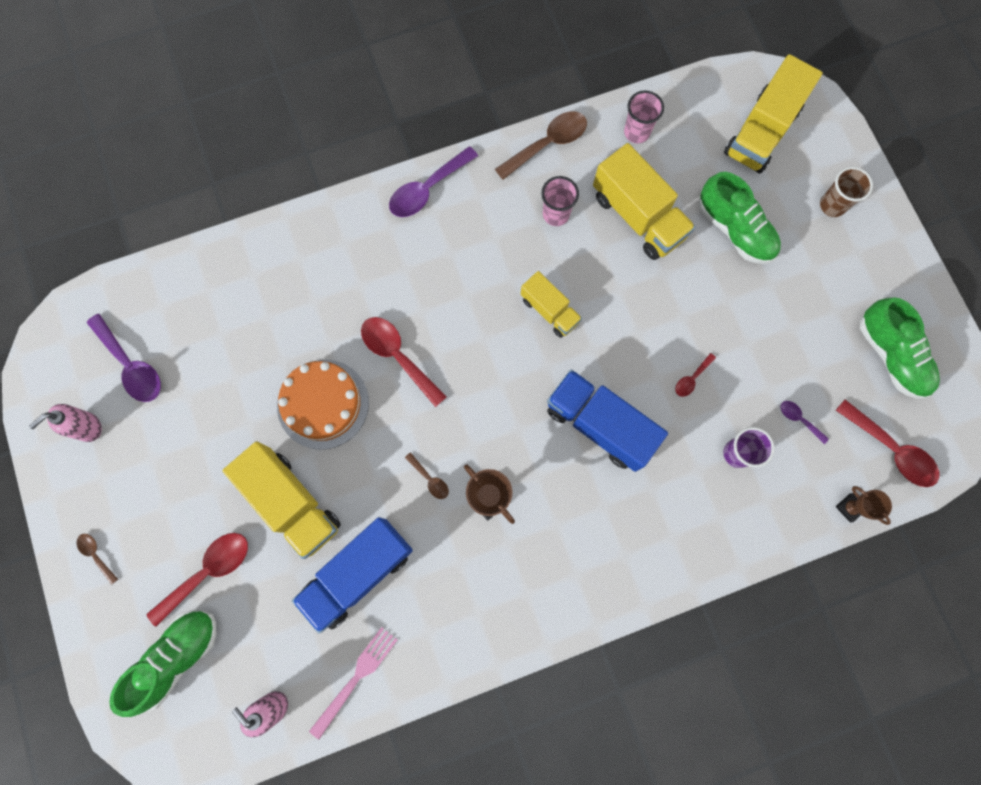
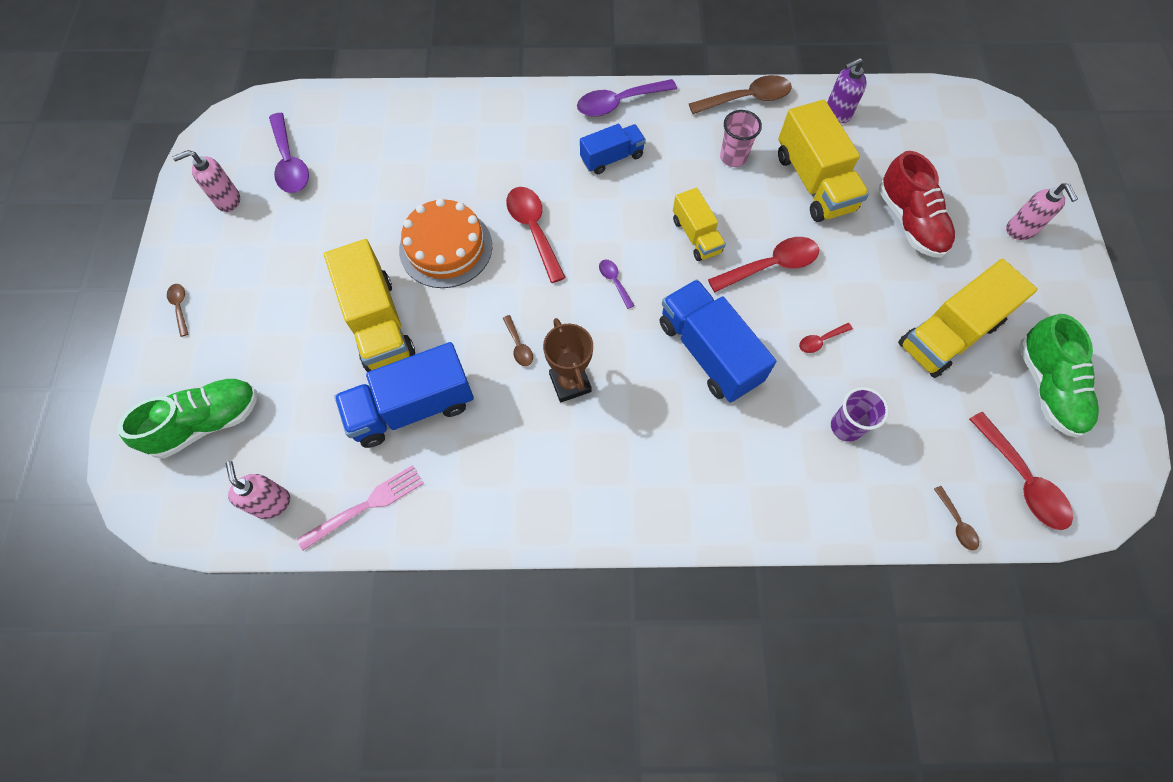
camera: 20 degrees right, 10 degrees down
(208, 572) = (272, 356): red spoon -> red spoon (771, 265)
(443, 253) = (612, 158): none -> blue truck
(636, 132) = (837, 113): pink cup -> purple soap dispenser
(734, 230) = (909, 222): green shoe -> red shoe
(761, 132) = (964, 147): yellow truck -> yellow truck (949, 334)
(799, 419) = (925, 416): purple spoon -> purple spoon (614, 281)
(832, 205) = (1020, 230): brown cup -> pink soap dispenser
(849, 508) = (956, 523): brown trophy -> brown spoon

